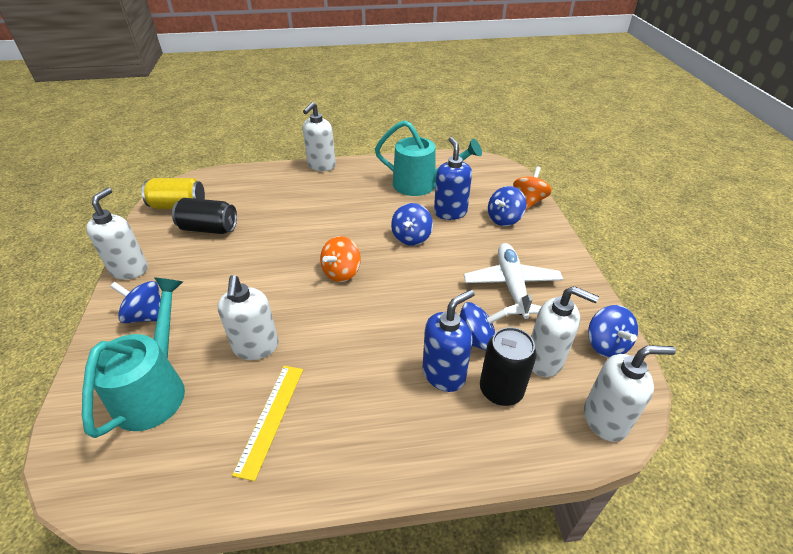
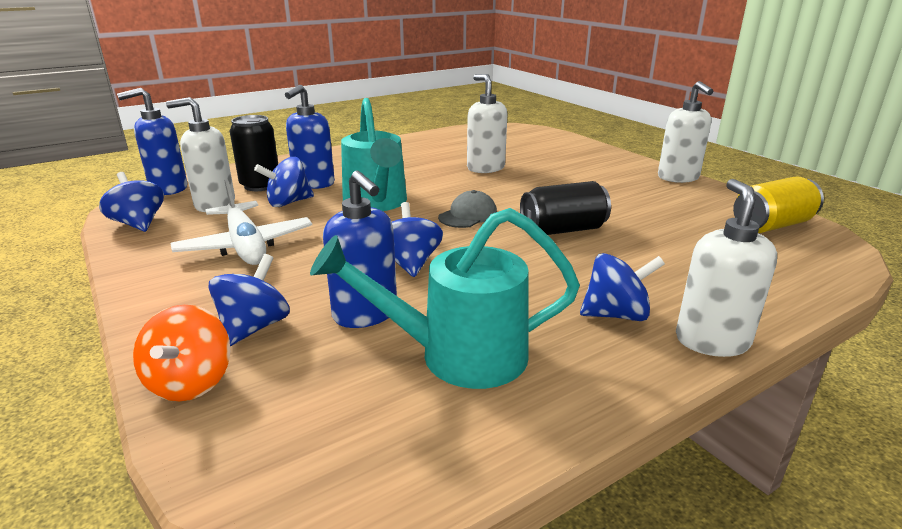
camera: 155 degrees right, 15 degrees down
(146, 316) = (600, 164): blue spinning top -> blue spinning top (616, 314)
(155, 388) = (526, 147): turquoise watering can -> turquoise watering can (376, 203)
(209, 229) = (682, 215): black can -> black can (562, 230)
(271, 418) = (433, 152): yellow ruler -> none
(341, 272) = (468, 215): orange spinning top -> grey cap
(605, 419) = (168, 189): white soap dispenser -> blue soap dispenser

